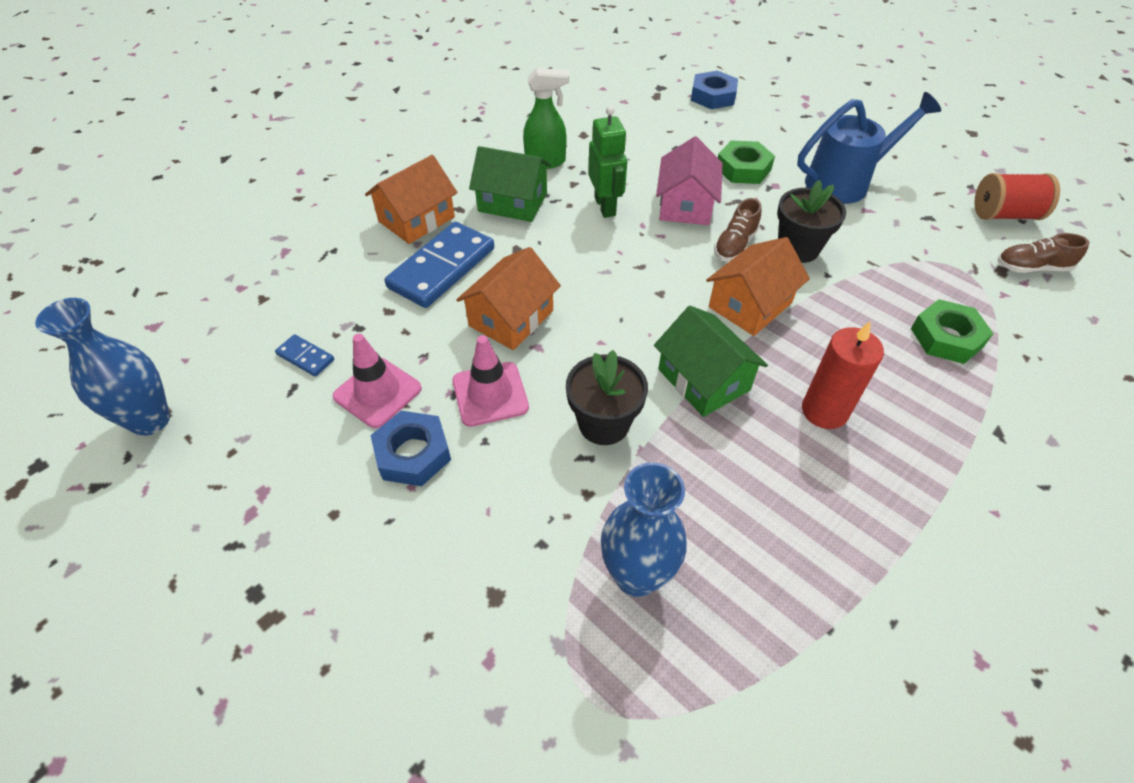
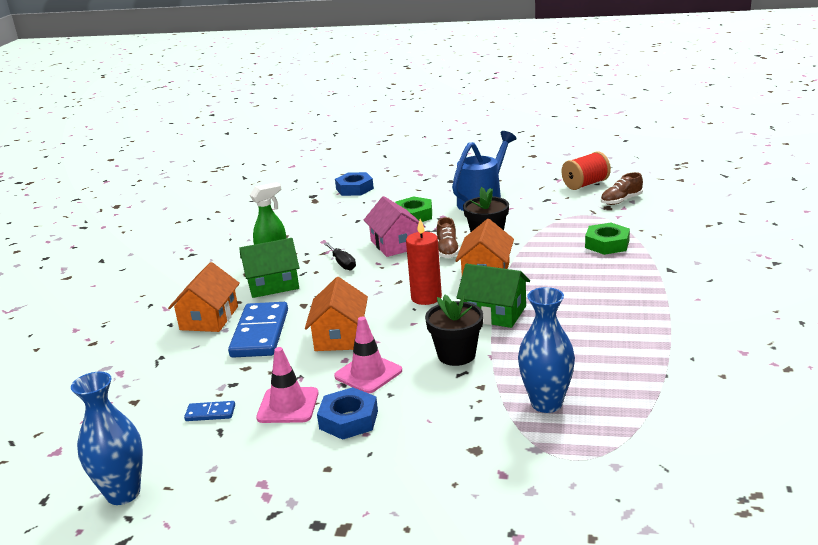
camera: 30 degrees left, 25 degrees down
(605, 206) = (342, 263): green robot -> black screwdriver
(824, 411) = (575, 297): red candle -> red candle (426, 297)

